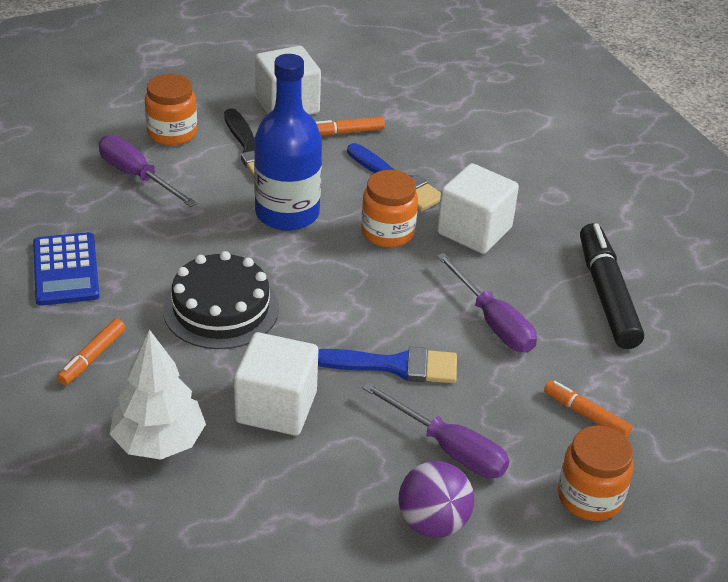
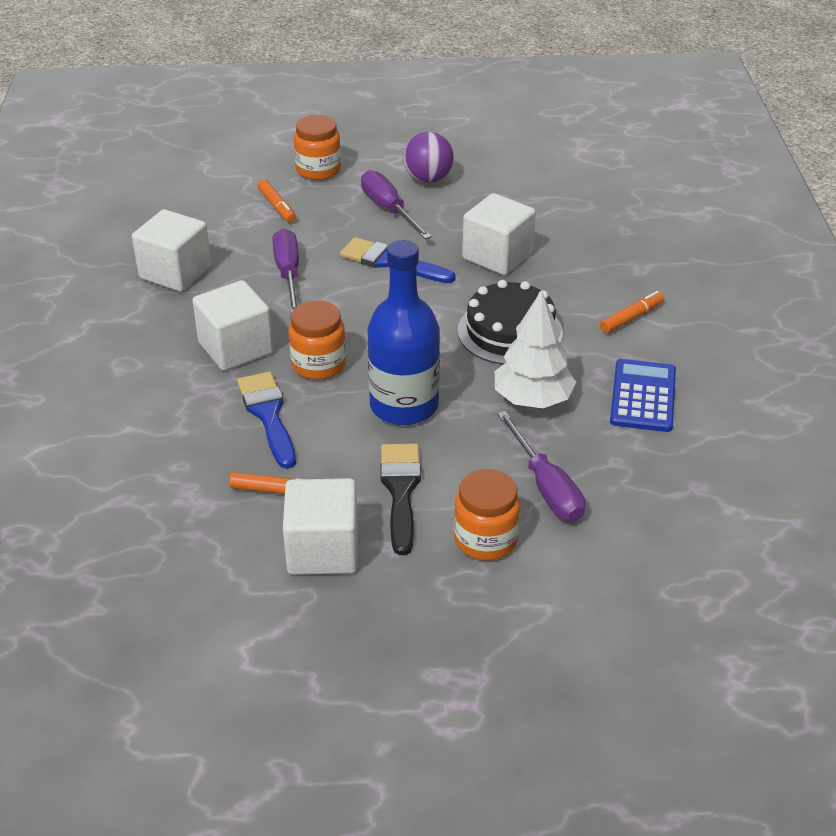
camera: 155 degrees left, 0 degrees up
(158, 442) = (593, 254): white tree -> white tree (532, 400)
(607, 295) = (175, 272): black marker -> white cube

